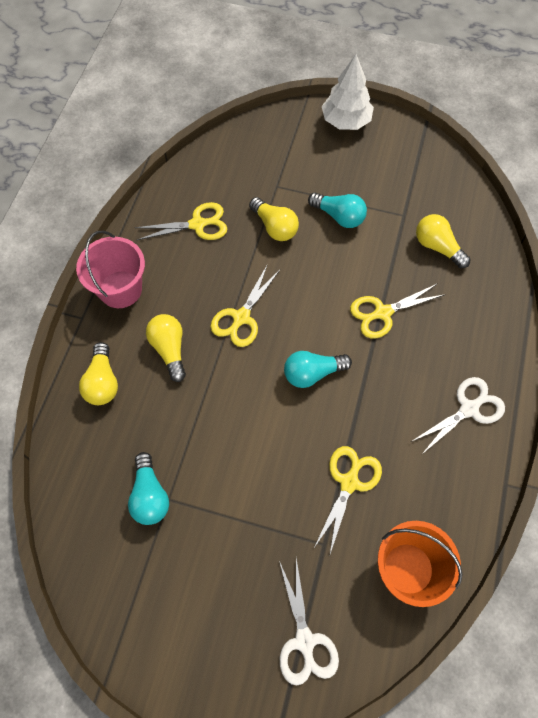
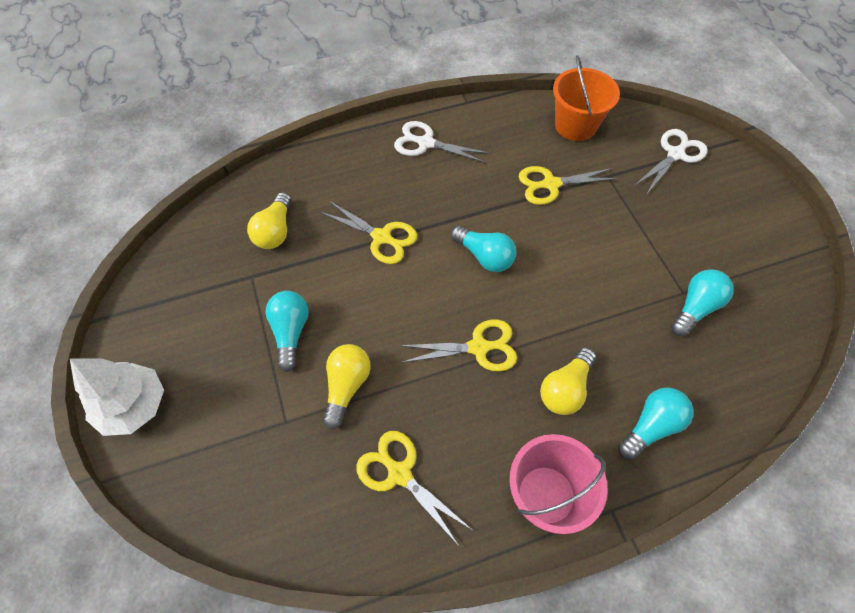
camera: 125 degrees left, 5 degrees down
(103, 382) = (651, 426): yellow light bulb -> turquoise light bulb

